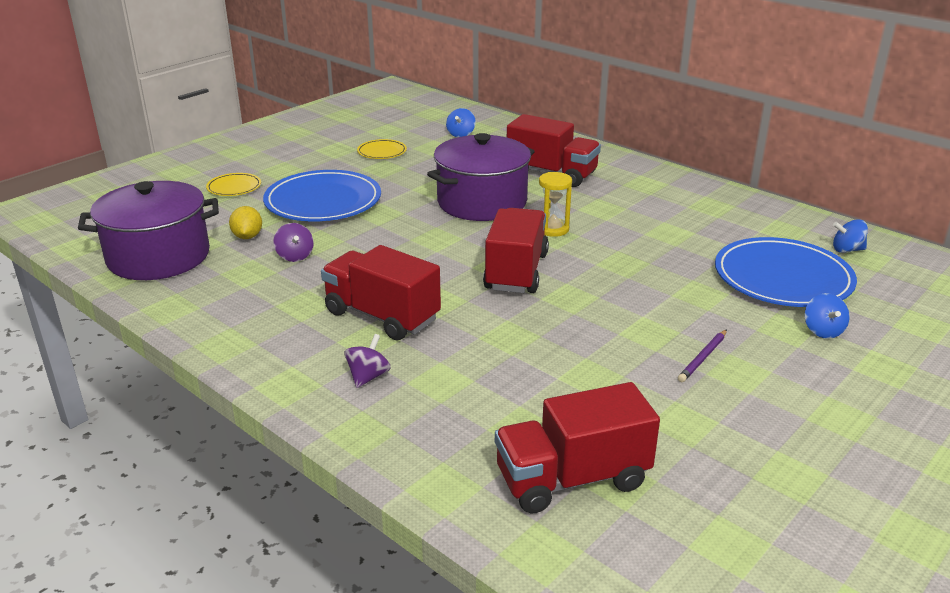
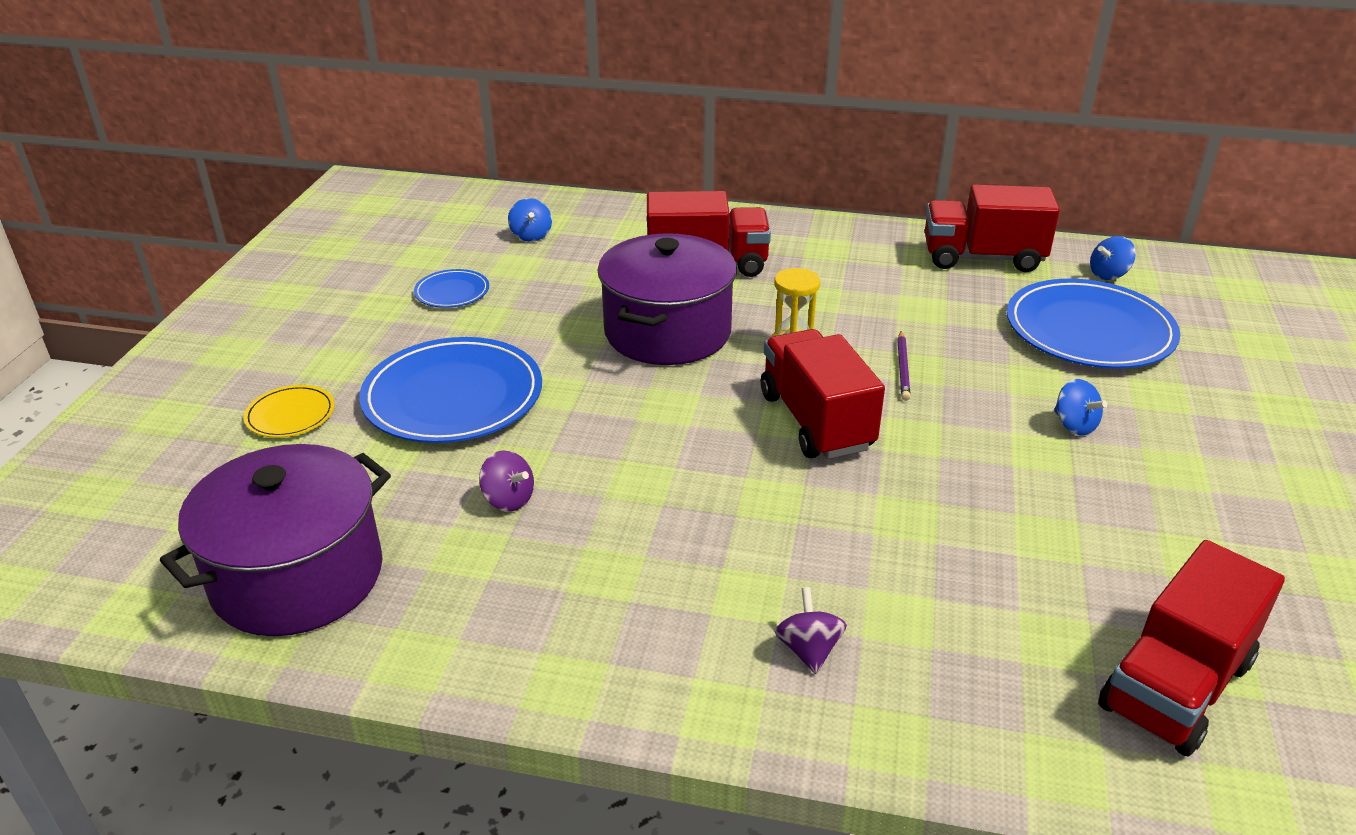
camera: 30 degrees left, 5 degrees up
(247, 237) = (403, 492): yellow lemon -> none
(382, 152) = (452, 292): yellow plate -> blue plate
(382, 316) = (726, 550): red truck -> red truck (982, 258)
(703, 358) = (1125, 464): purple pencil -> purple pencil (903, 368)
(823, 331) = (1192, 385): blue spinning top -> blue spinning top (1074, 425)

